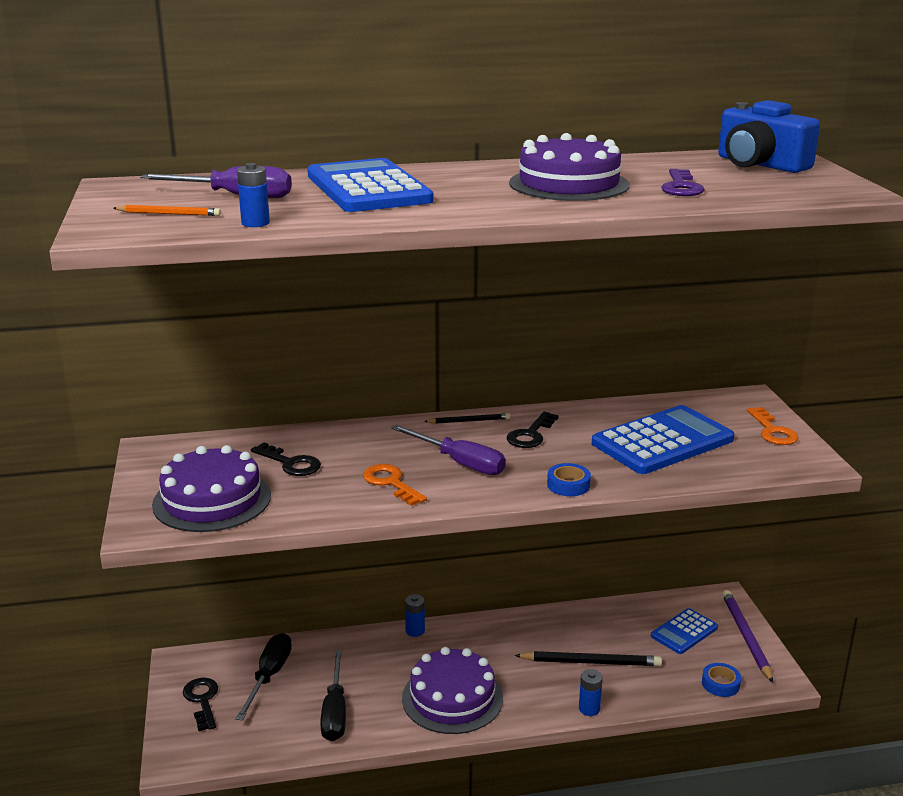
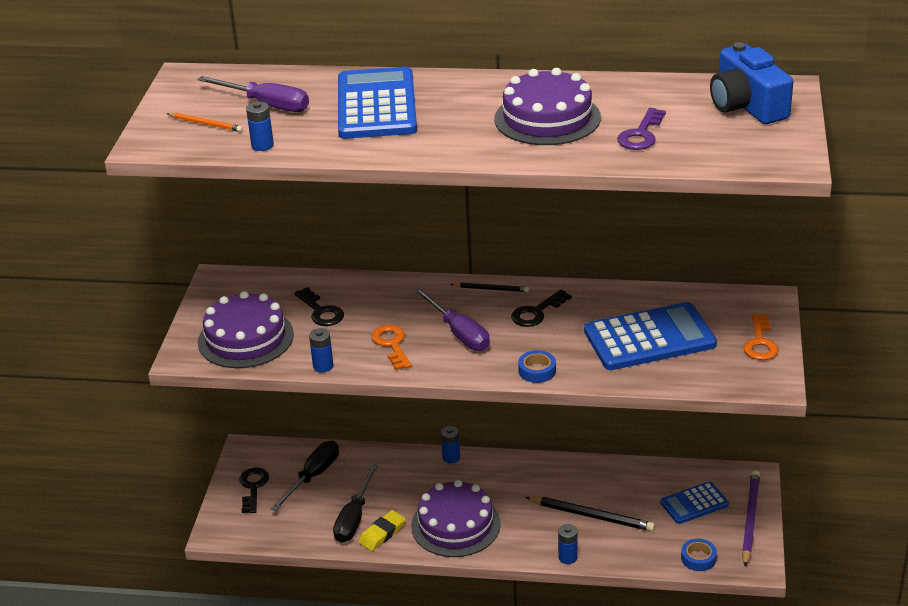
camera: 20 degrees right, 10 degrees up
(321, 514) = (323, 366): none -> blue battery
(374, 723) = (382, 533): none -> yellow eraser

